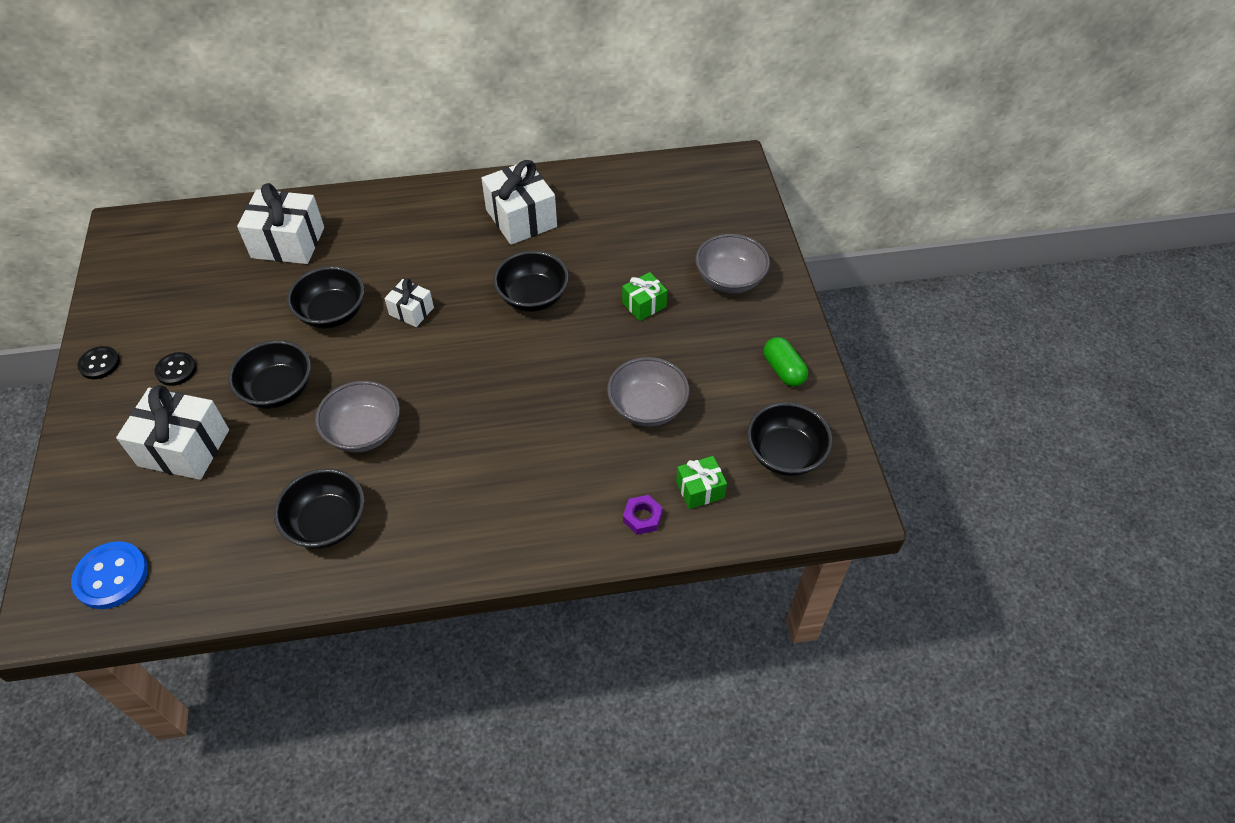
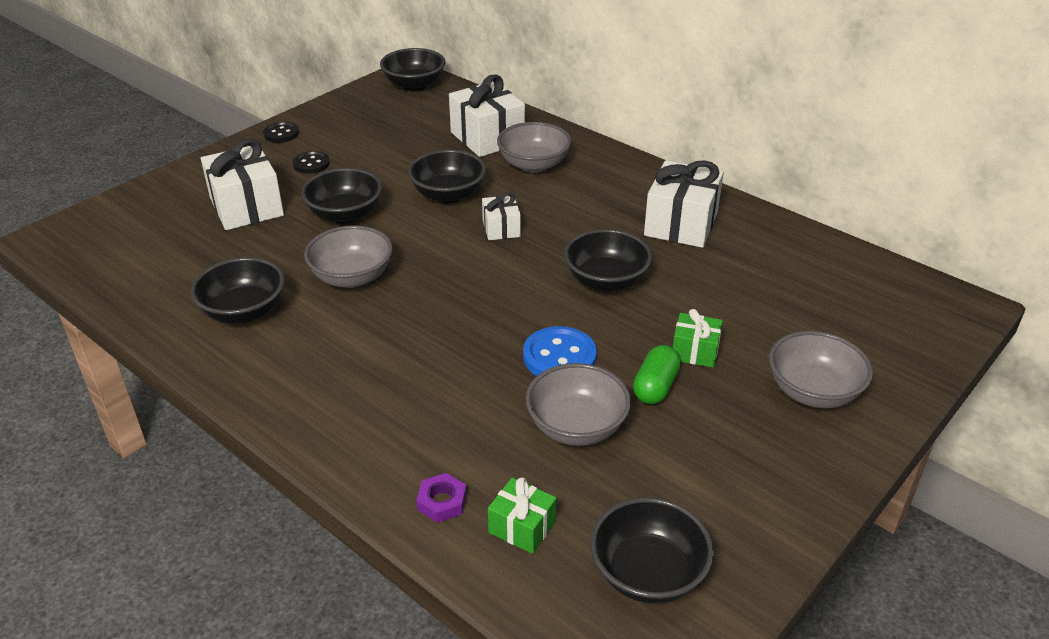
camera: 50 degrees right, 15 degrees down
(111, 576) = (105, 244): blue button -> blue button (559, 356)
(147, 234) = (414, 85): none -> black bowl
(358, 242) = (534, 165): none -> grey bowl
(783, 370) = (757, 504): green capsule -> green capsule (655, 387)

